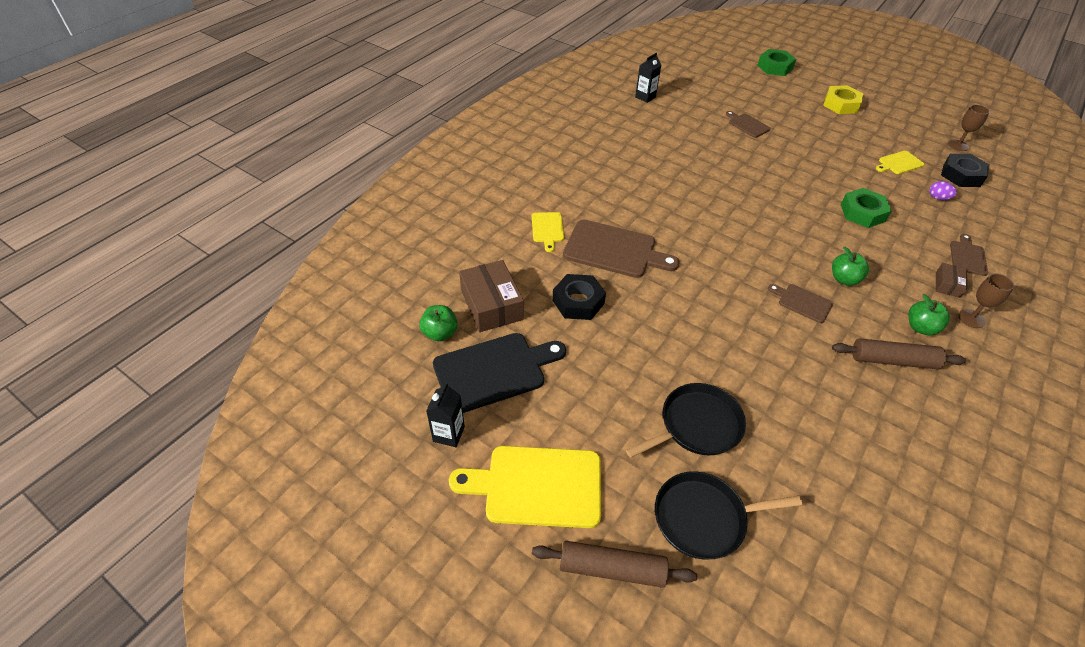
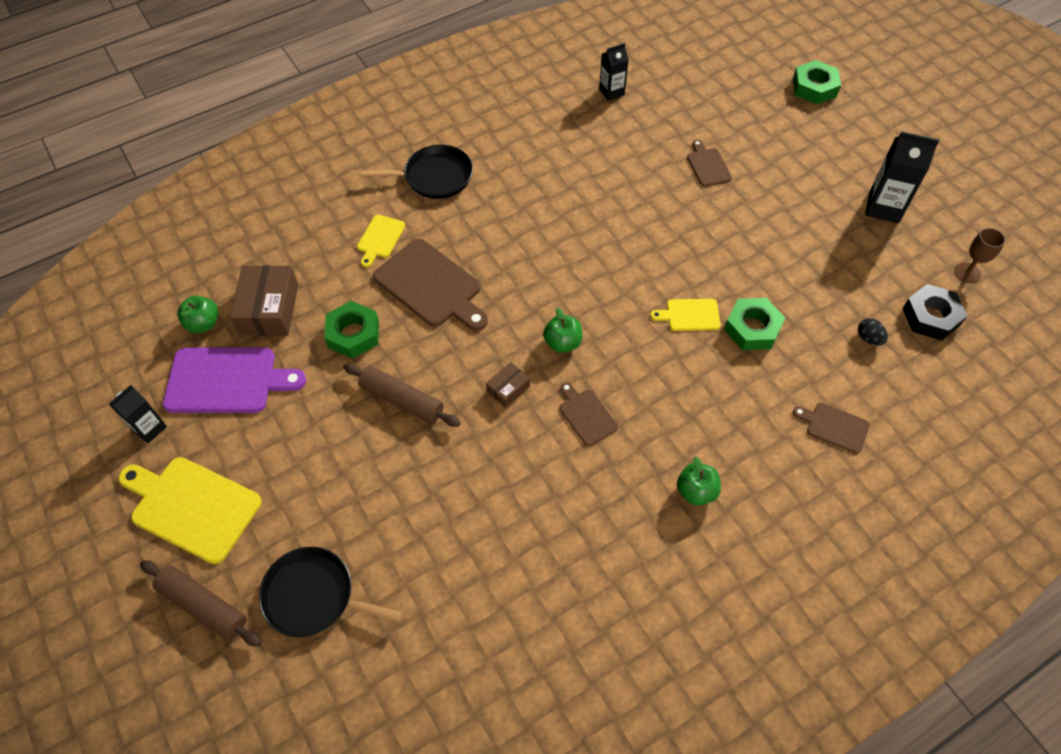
camera: 25 degrees right, 10 degrees up
(494, 371) = (227, 380): black cutting board -> purple cutting board
(578, 302) = (353, 334): black nut -> green nut
(697, 425) = (373, 506): black pan -> black pan (434, 177)
(841, 104) = (857, 168): yellow nut -> none
(844, 279) = (657, 404): green apple -> green apple (562, 343)
(877, 122) = (883, 207): none -> black carton
(893, 360) = (631, 516): brown rolling pin -> brown rolling pin (402, 400)
(899, 163) = (860, 275): yellow cutting board -> yellow cutting board (689, 315)
(938, 198) = (868, 338): purple egg -> black egg
(947, 285) = (775, 453): brown box -> brown box (508, 389)
(967, 257) = (834, 427): brown cutting board -> brown cutting board turned 105 degrees counterclockwise
(971, 318) = (766, 502): brown goblet -> none

